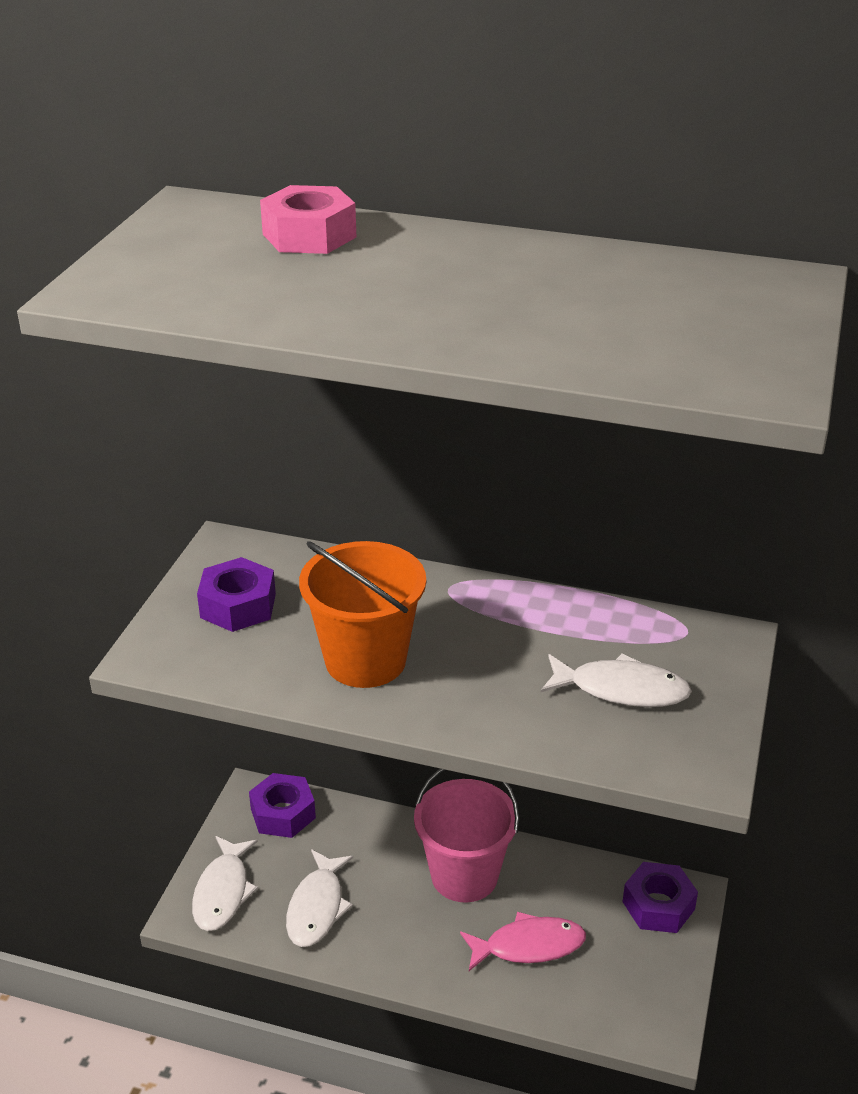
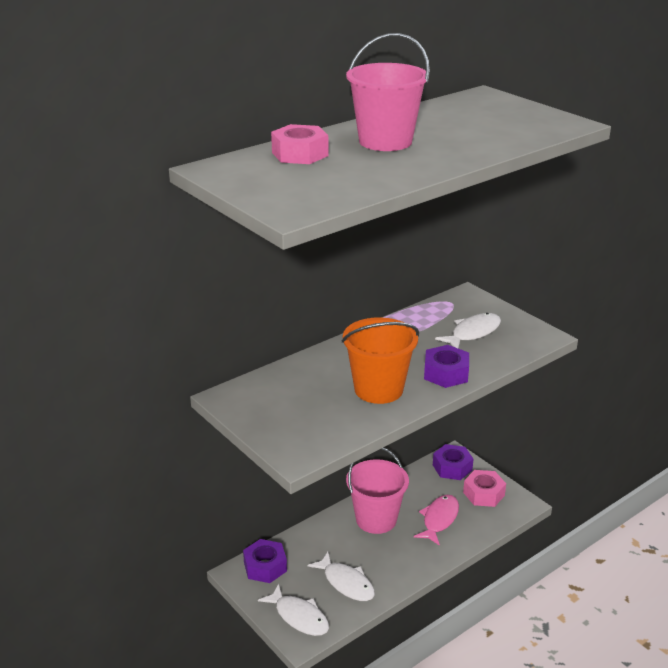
camera: 55 degrees left, 5 degrees down
(238, 605) = (286, 411): purple nut -> purple nut (446, 373)
(441, 271) = (385, 141): none -> pink bucket
(637, 973) = (484, 494): none -> pink nut

